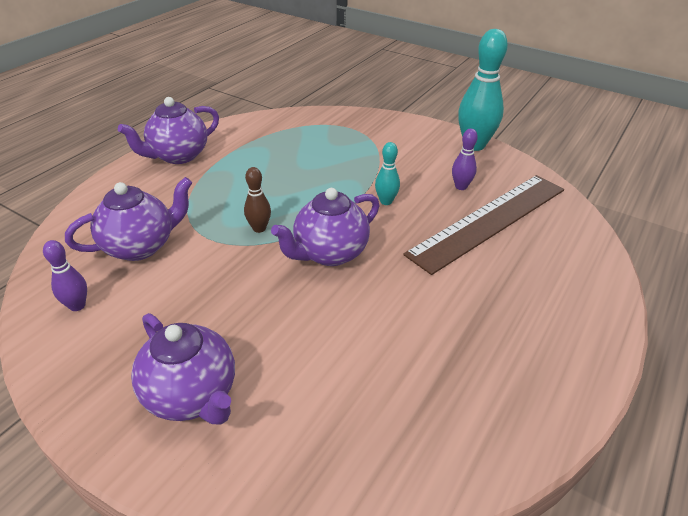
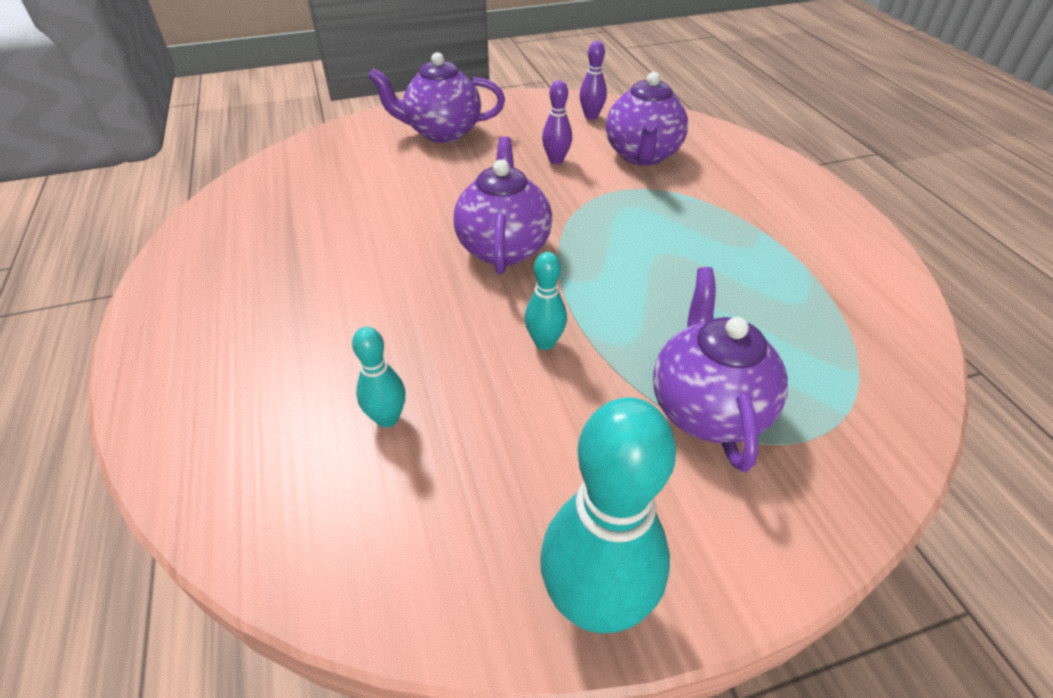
camera: 130 degrees right, 5 degrees up
(178, 156) = (823, 224): purple teapot -> purple teapot (707, 408)
(259, 228) = (598, 223): brown bowling pin -> none
(461, 186) = (491, 453): purple bowling pin -> purple bowling pin (556, 160)
(489, 221) = (387, 418): brown ruler -> turquoise bowling pin

